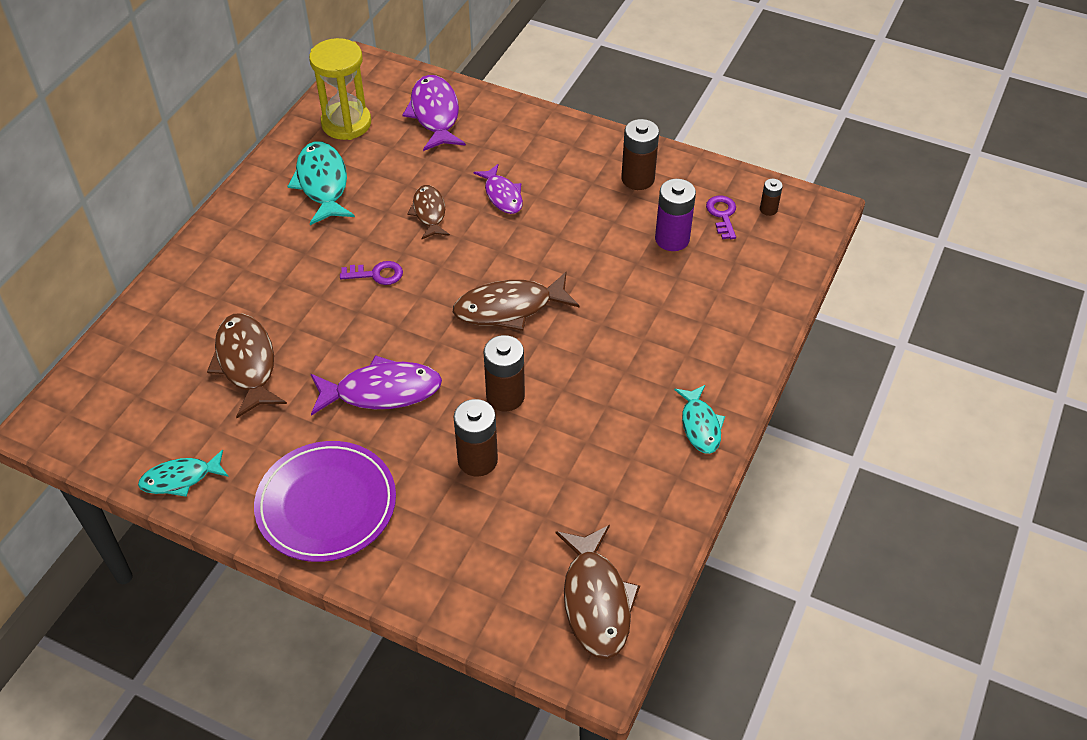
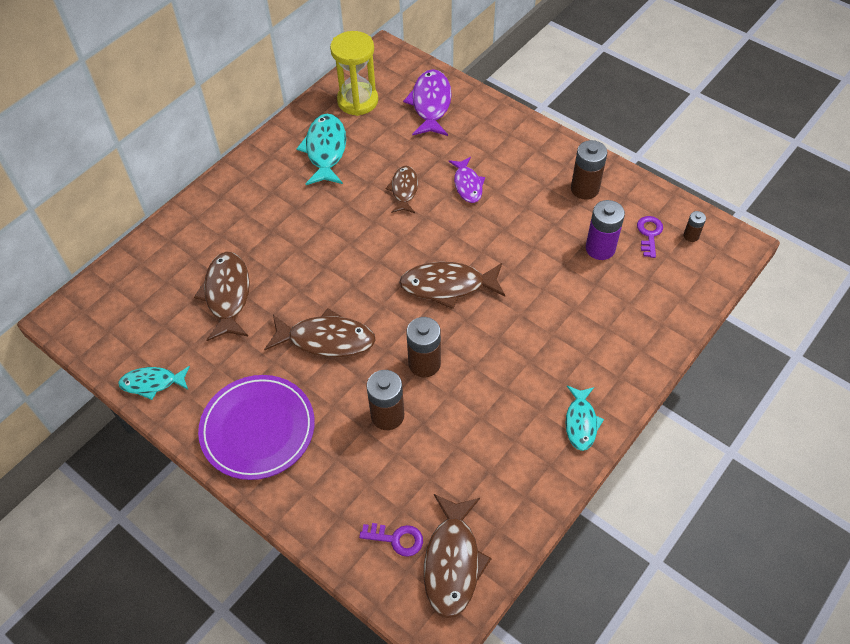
camera: 15 degrees right, 5 degrees up
(377, 274) = (348, 236): purple key -> purple key (396, 539)
(382, 391) = (326, 340): purple fish -> brown fish

